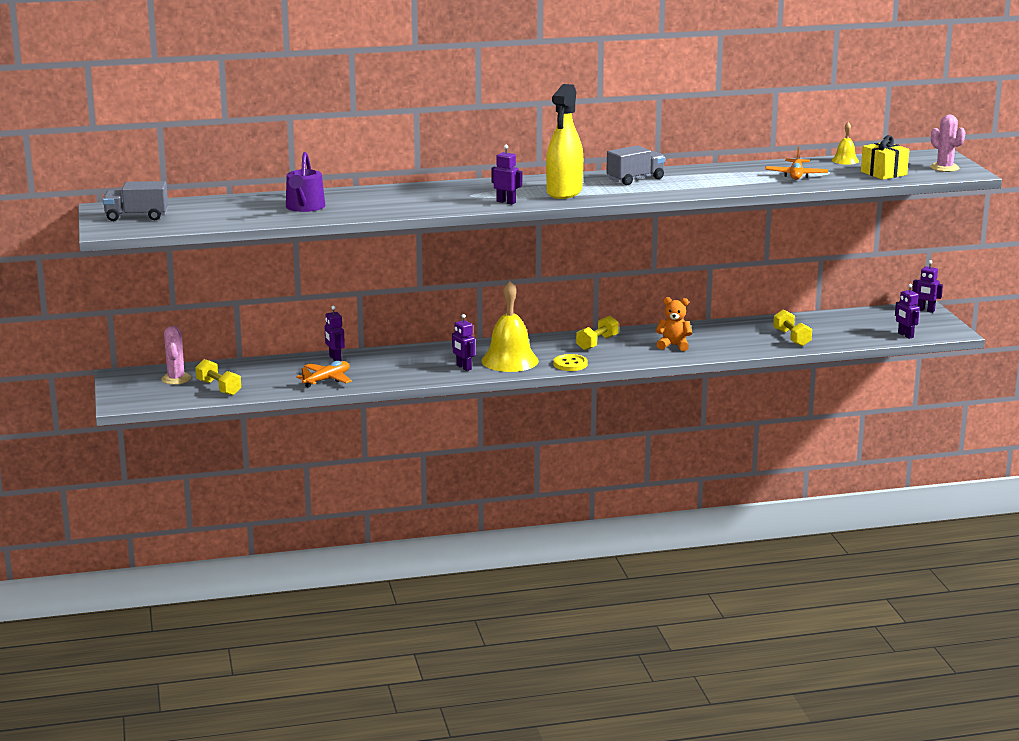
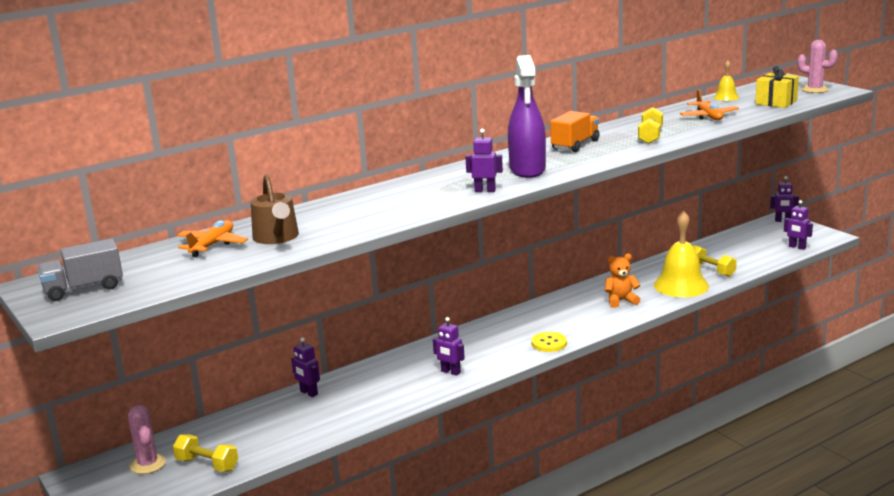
camera: 20 degrees left, 0 degrees up
(304, 207) = (277, 237): purple watering can -> brown watering can
(327, 380) = (321, 422): orange plane -> orange plane (212, 245)
(509, 360) = (488, 353): yellow bell -> yellow bell (681, 285)
(564, 192) = (527, 170): yellow spray bottle -> purple spray bottle
(597, 343) = (550, 314): yellow dumbbell -> yellow dumbbell (650, 136)
(635, 179) = (575, 145): grey truck -> orange truck

